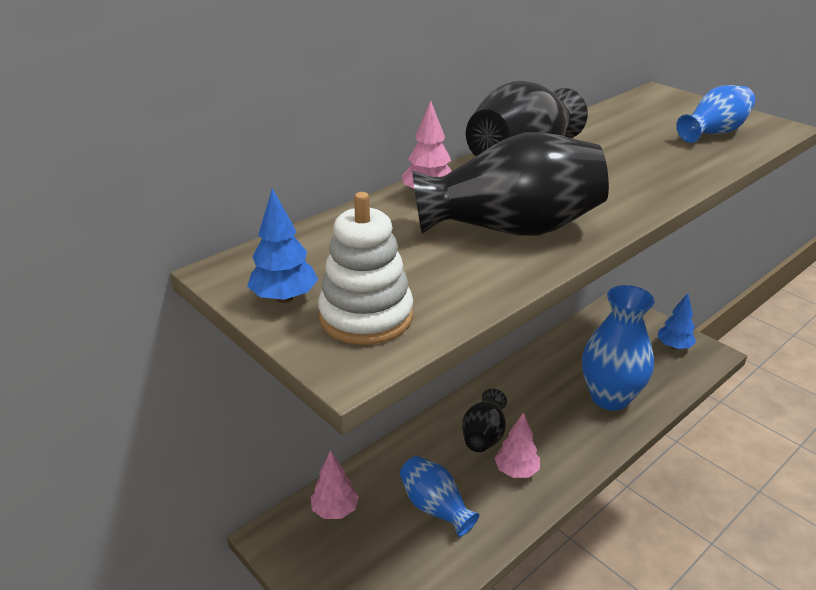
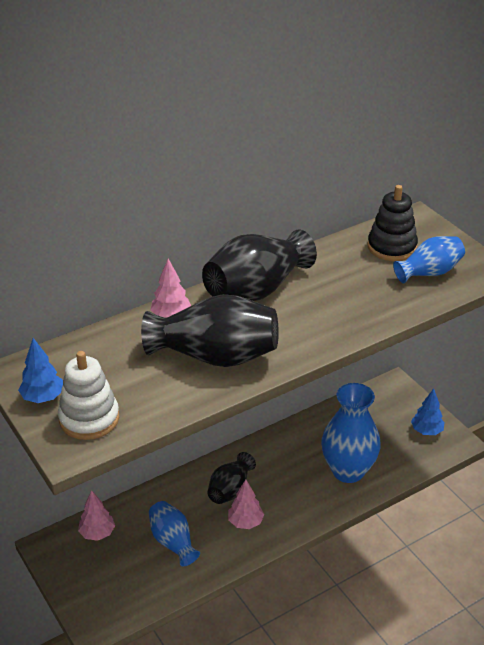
camera: 10 degrees right, 5 degrees up
(653, 116) = (392, 247): none -> black stacking toy

